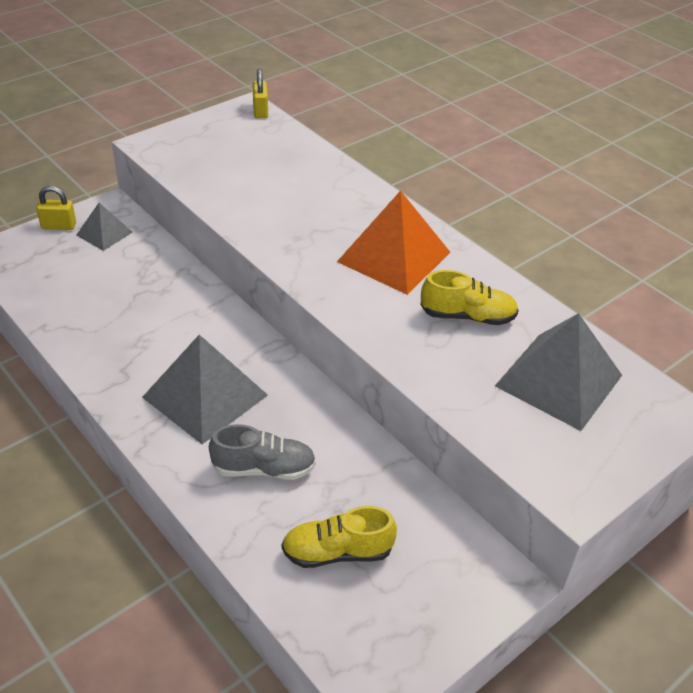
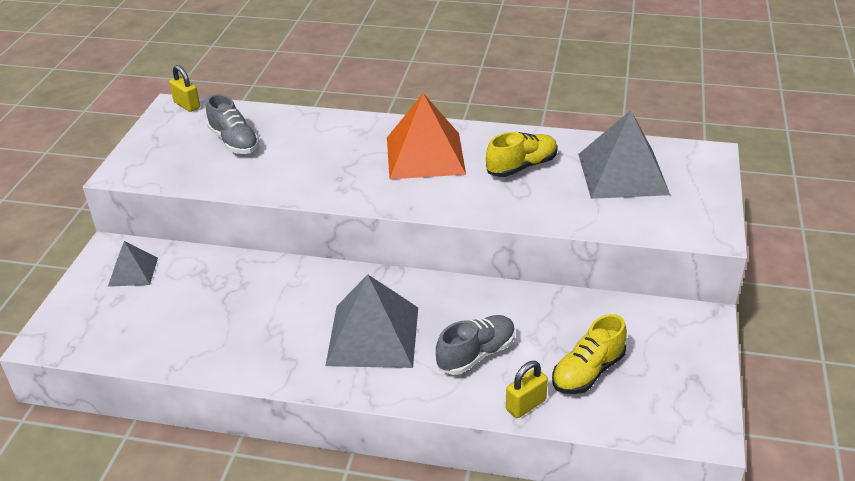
camera: 35 degrees left, 5 degrees down
(59, 226) = (81, 288): yellow padlock -> yellow padlock (525, 405)
(256, 161) = (234, 142): none -> grey shoe

